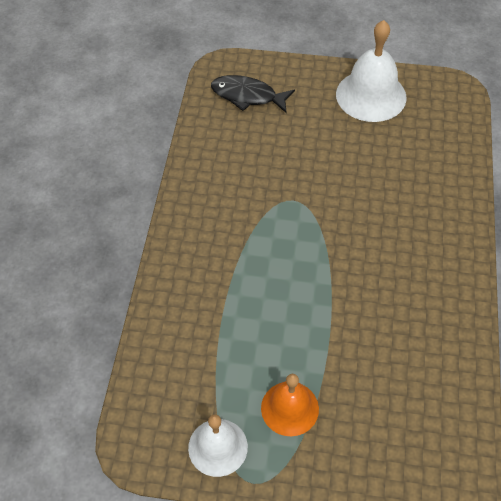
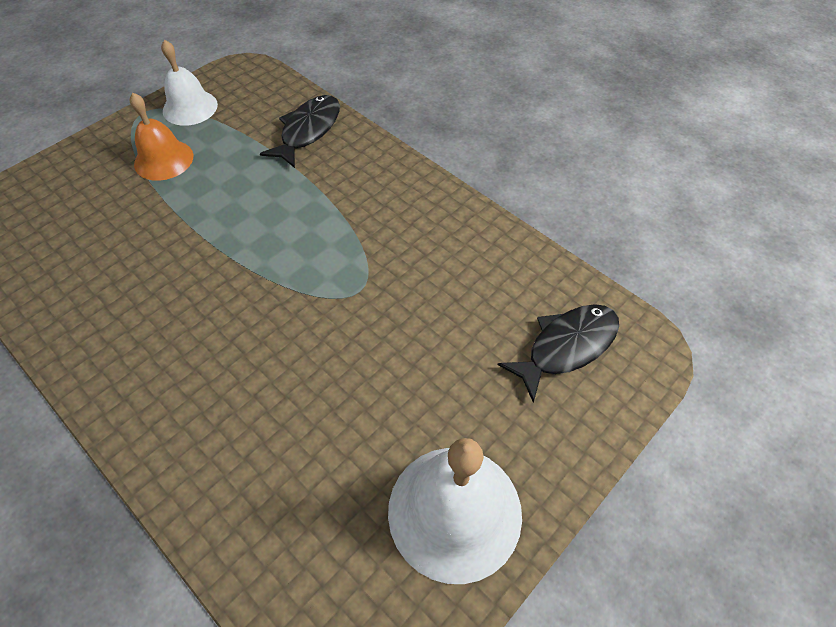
camera: 125 degrees right, 0 degrees up
(177, 330) = (308, 131): none -> black fish

